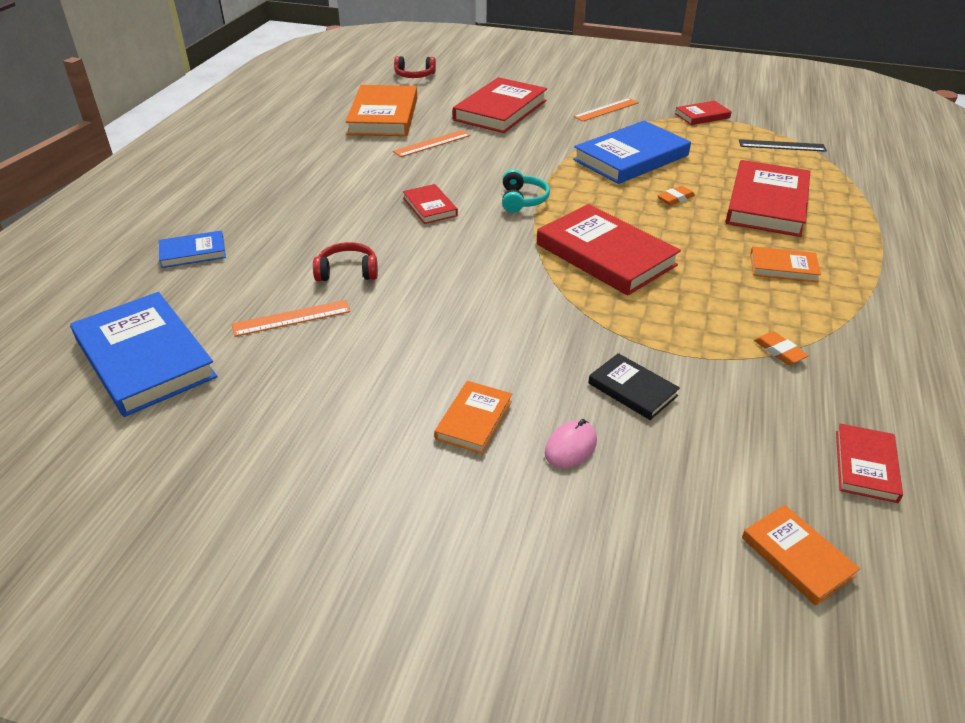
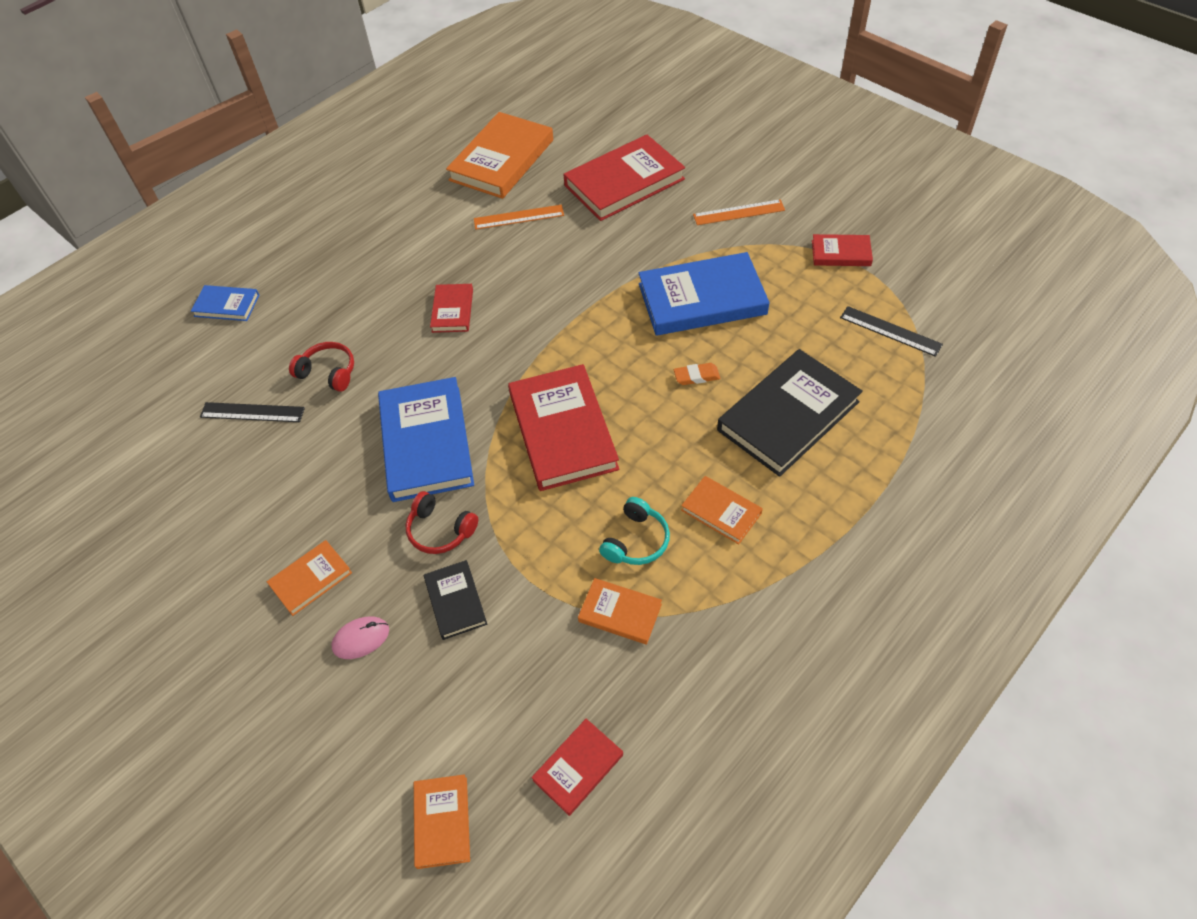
camera: 30 degrees right, 15 degrees up
(145, 358) = (128, 416): blue book -> blue book (426, 443)
(291, 318) = (252, 412): orange ruler -> black ruler
(414, 75) = (577, 100): red headphones -> red headphones (440, 530)
(522, 200) = (543, 328): turquoise headphones -> turquoise headphones (636, 541)
(767, 203) = (788, 416): red book -> black book
(779, 351) = (620, 613): orange eraser -> orange book

